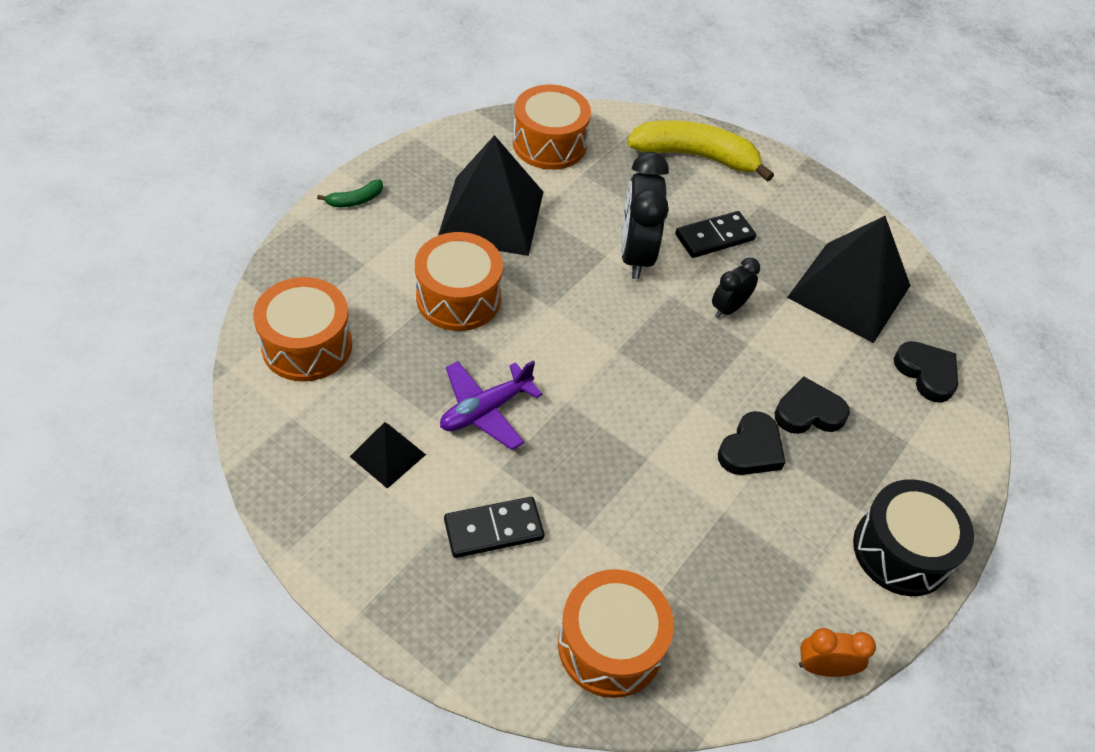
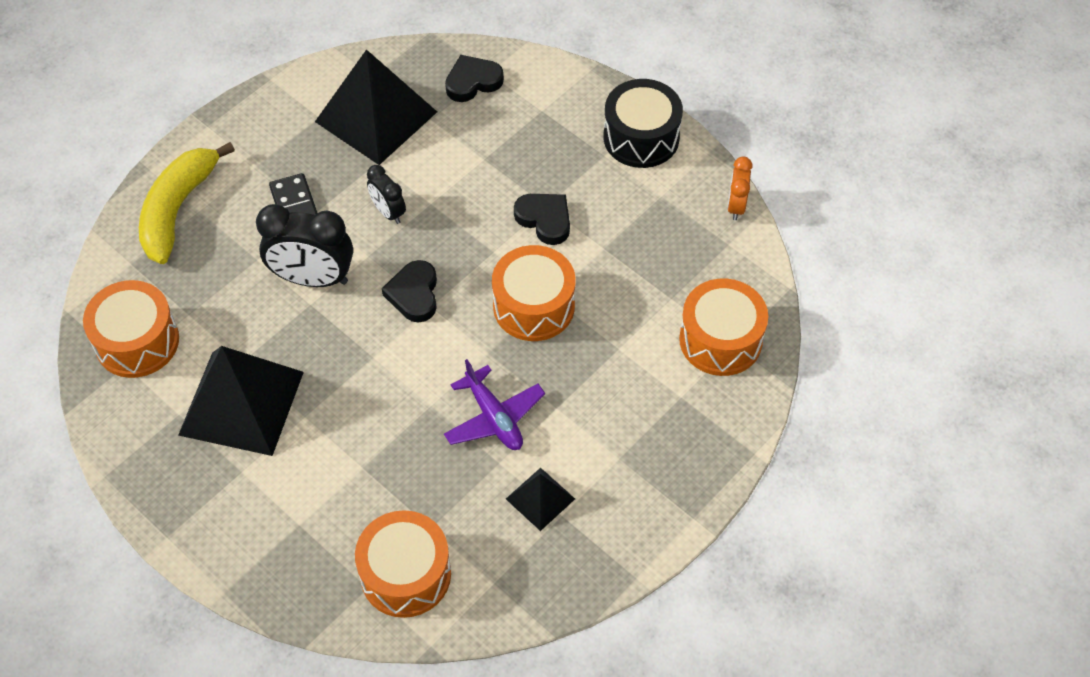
camera: 80 degrees left, 5 degrees up
(355, 200) = (201, 536): green banana -> none
(458, 297) = (354, 436): orange drum -> orange drum (533, 306)
(493, 529) = (618, 416): black domino -> none
(808, 412) = (508, 172): black heart -> black heart (414, 294)

